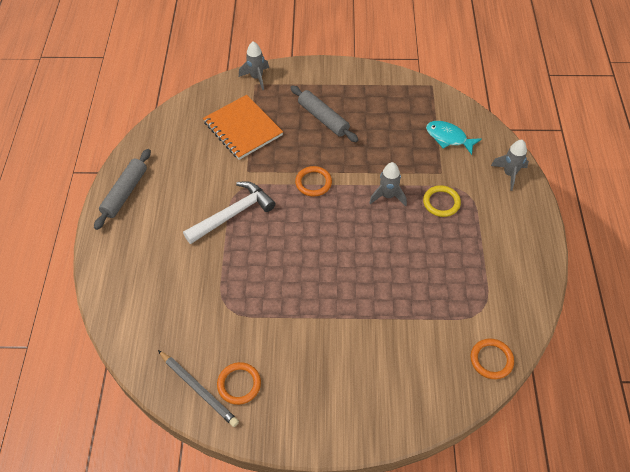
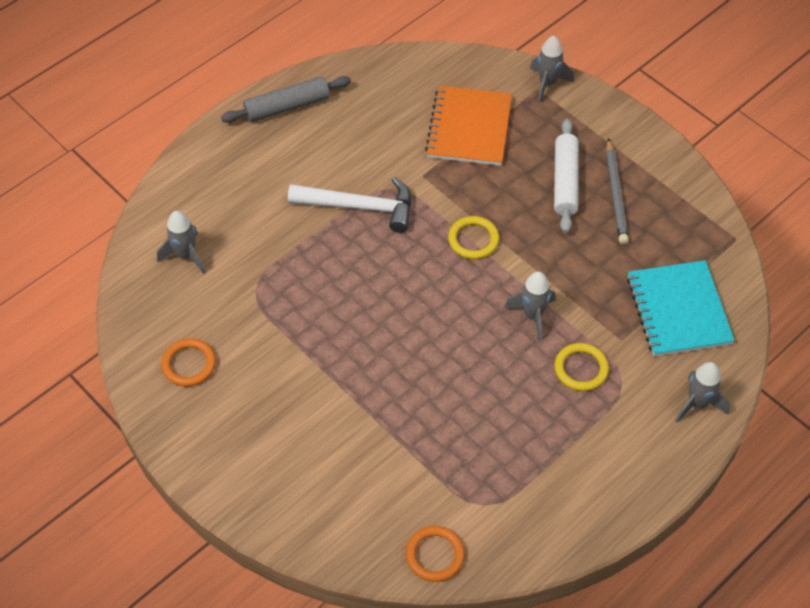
camera: 45 degrees right, 0 degrees up
(162, 324) = (186, 255): none -> grey rocket
(199, 389) = (153, 338): grey pencil -> grey pencil (615, 194)
(313, 183) = (473, 240): orange ring -> yellow ring
(323, 118) = (565, 181): grey rolling pin -> white rolling pin
(448, 138) = (678, 310): turquoise fish -> turquoise notebook

